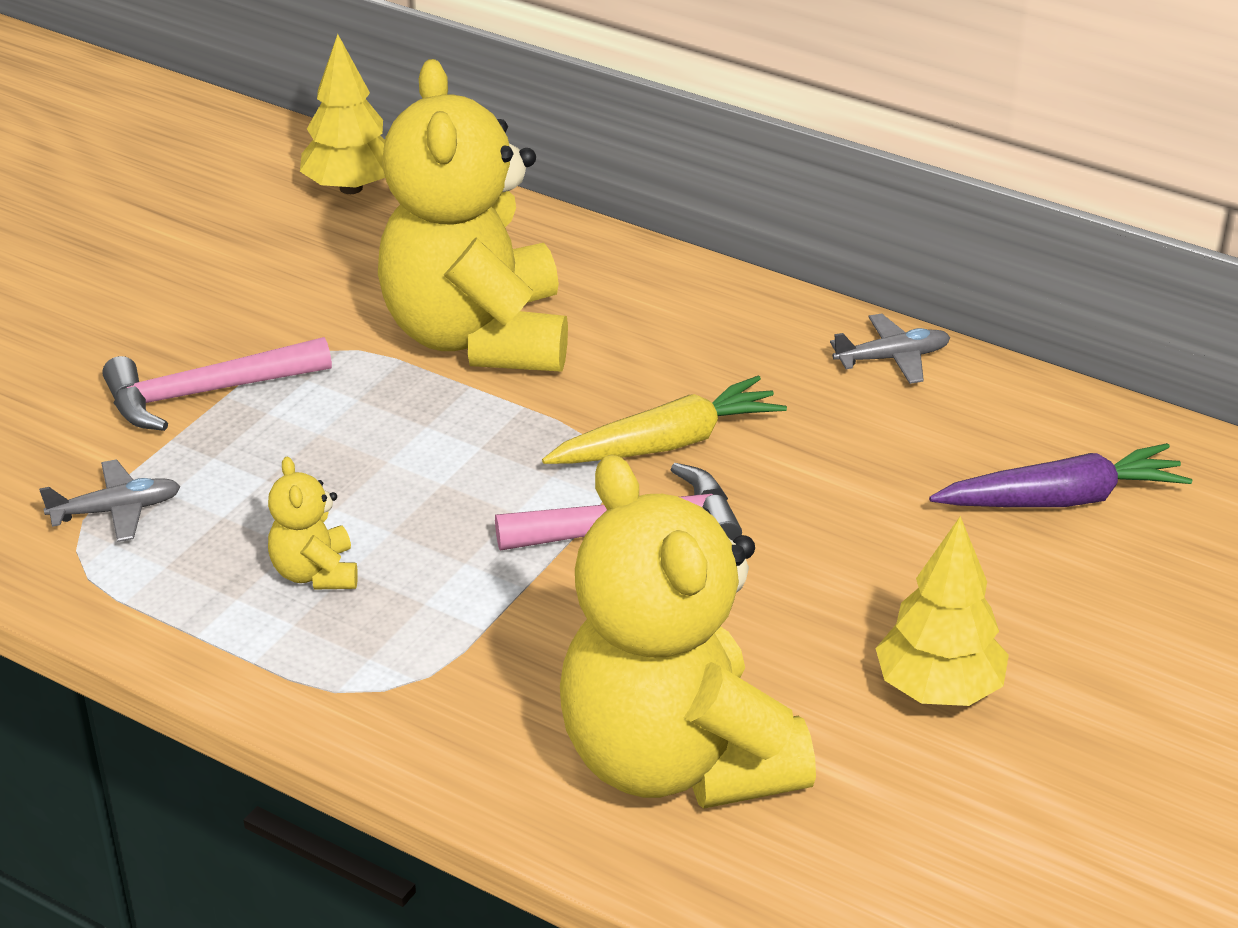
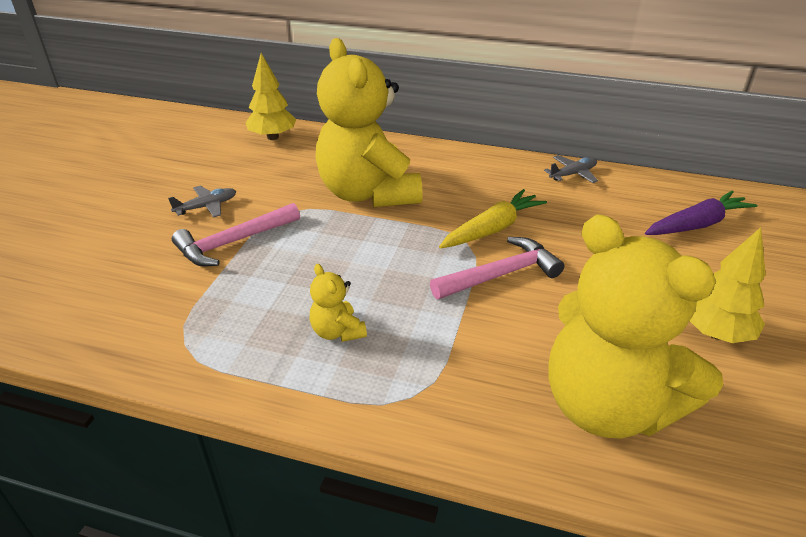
camera: 15 degrees left, 0 degrees up
(117, 510) = (203, 316): grey plane -> grey plane (207, 206)

